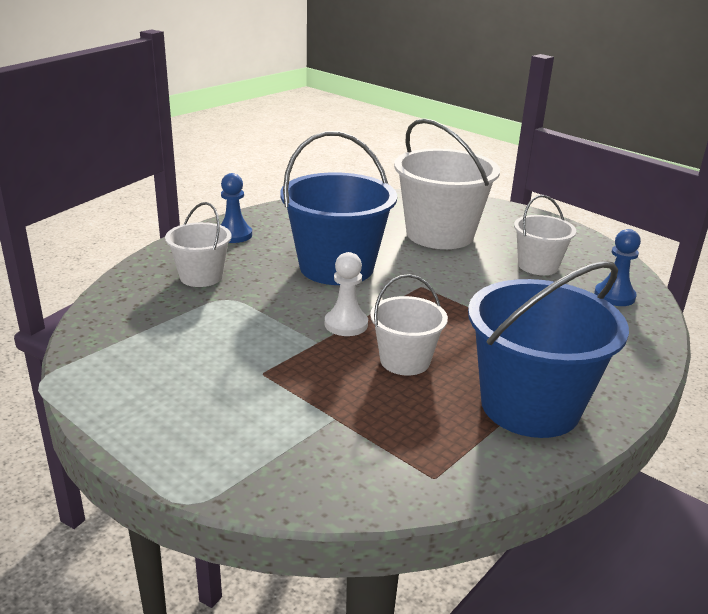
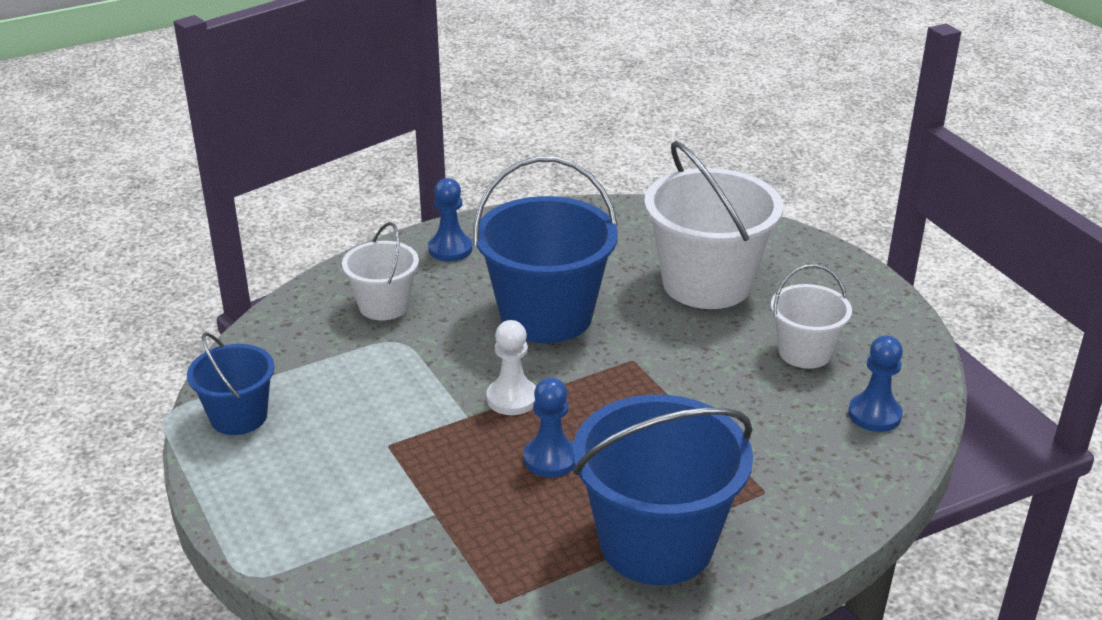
camera: 20 degrees right, 5 degrees up
(112, 373) = (239, 416): none -> blue bucket
(405, 361) = (550, 459): white bucket -> blue pawn

